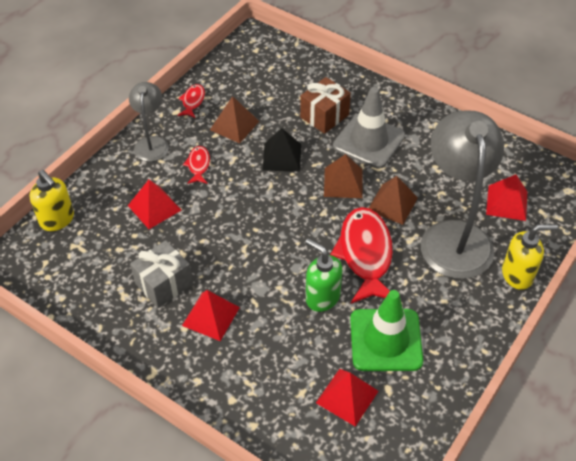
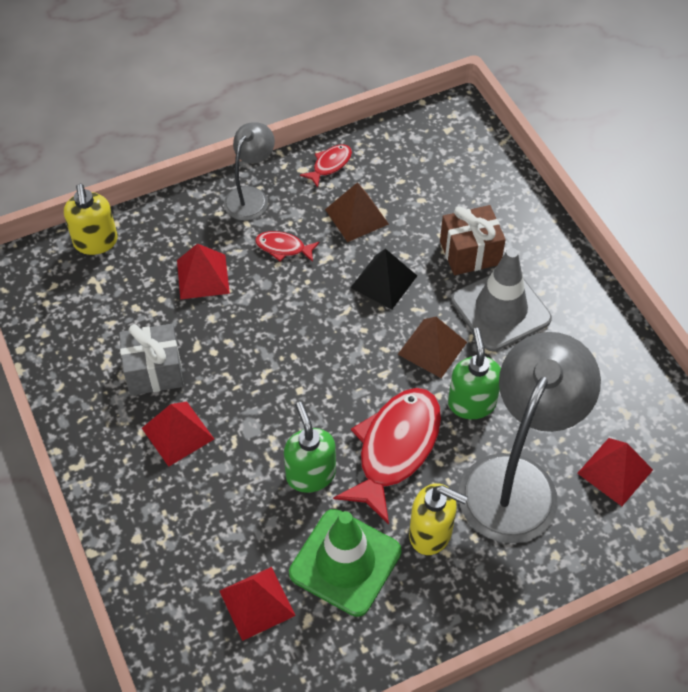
camera: 30 degrees right, 5 degrees up
(198, 165) = (283, 248): red fish -> red fish turned 105 degrees counterclockwise
(392, 204) = (471, 403): brown pyramid -> green soap dispenser
(517, 275) = (559, 568): yellow soap dispenser -> yellow soap dispenser (431, 533)

